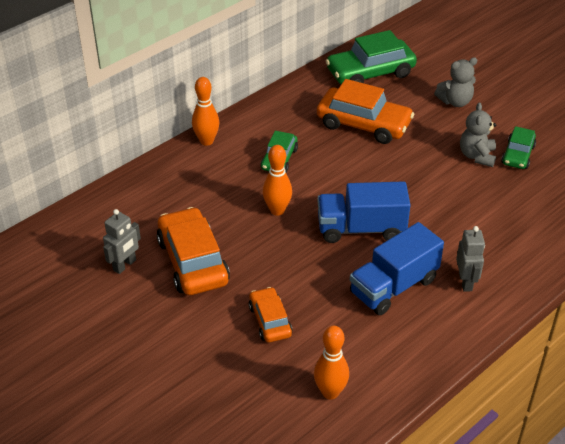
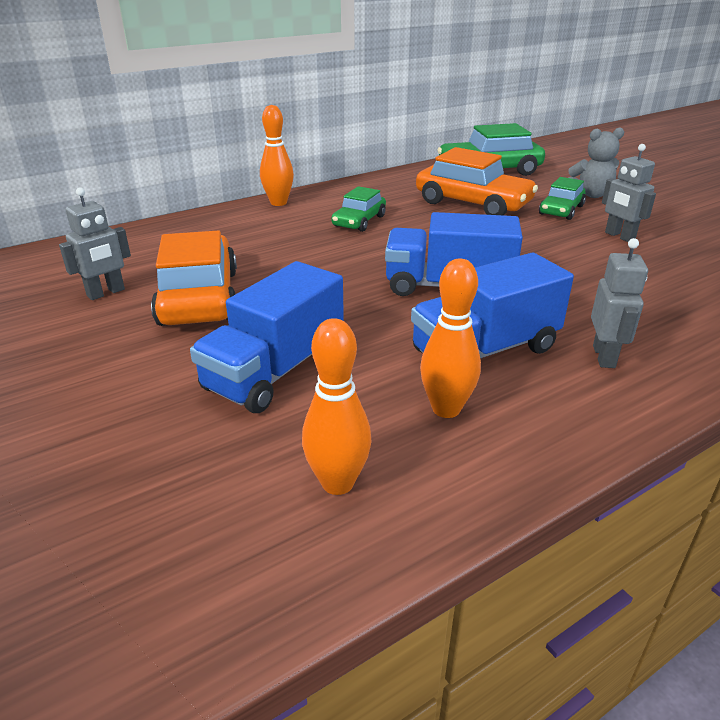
camera: 10 degrees right, 10 degrees down
(270, 321) = (275, 371): orange car -> blue truck
(277, 210) = (338, 261): orange bowling pin -> orange bowling pin (446, 409)
(477, 156) = (619, 236): grey teddy bear -> grey robot
(518, 155) = (676, 239): green car -> green car (561, 210)

